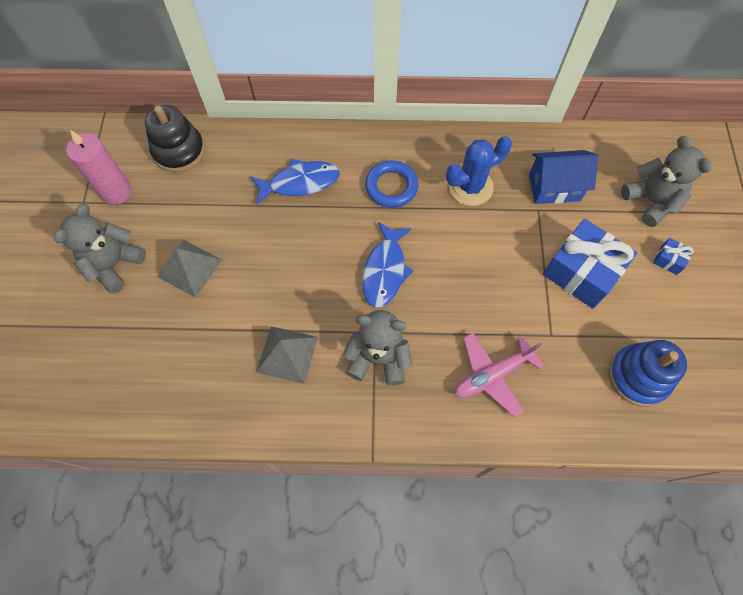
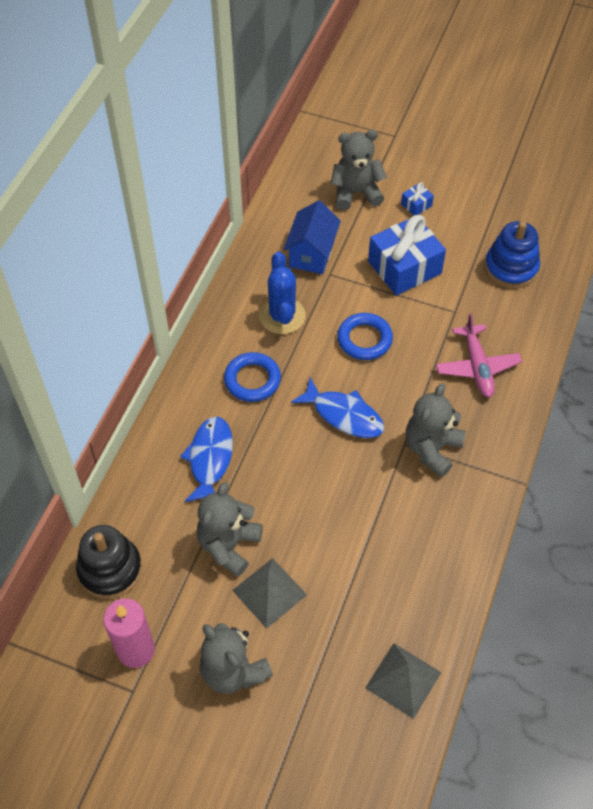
camera: 70 degrees left, 10 degrees down
(224, 224) = (229, 545): none -> grey teddy bear
(287, 354) = (401, 524): grey pyramid -> grey pyramid (403, 680)
(477, 262) = (364, 339): none -> blue ring

